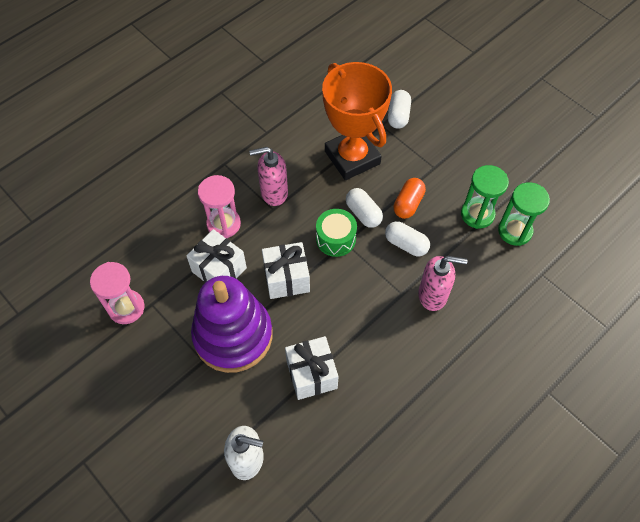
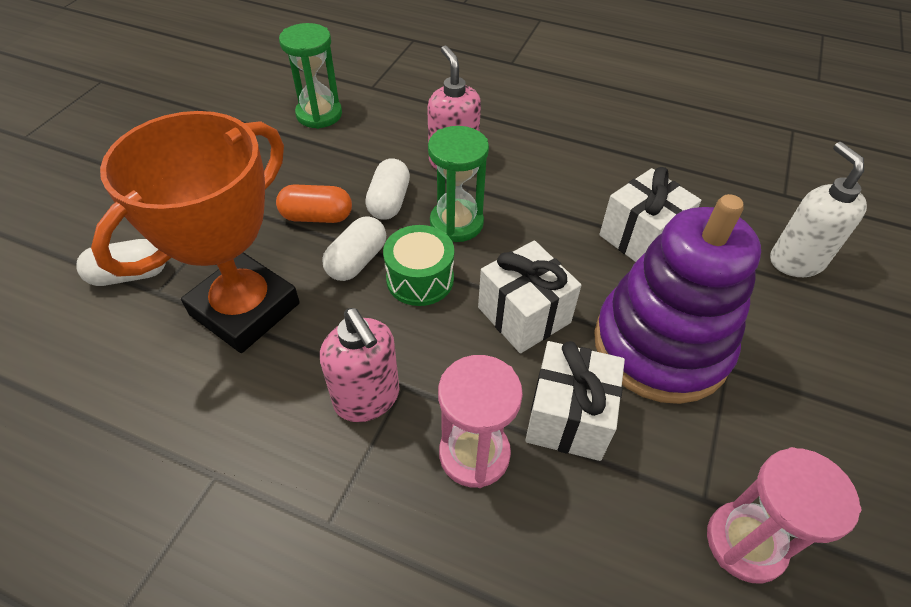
camera: 115 degrees left, 10 degrees down
(477, 214) = (306, 149): green hourglass -> green hourglass (456, 223)

